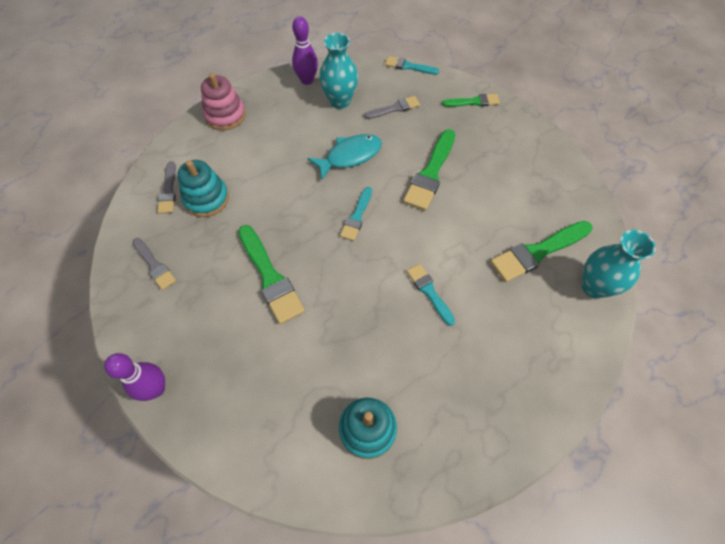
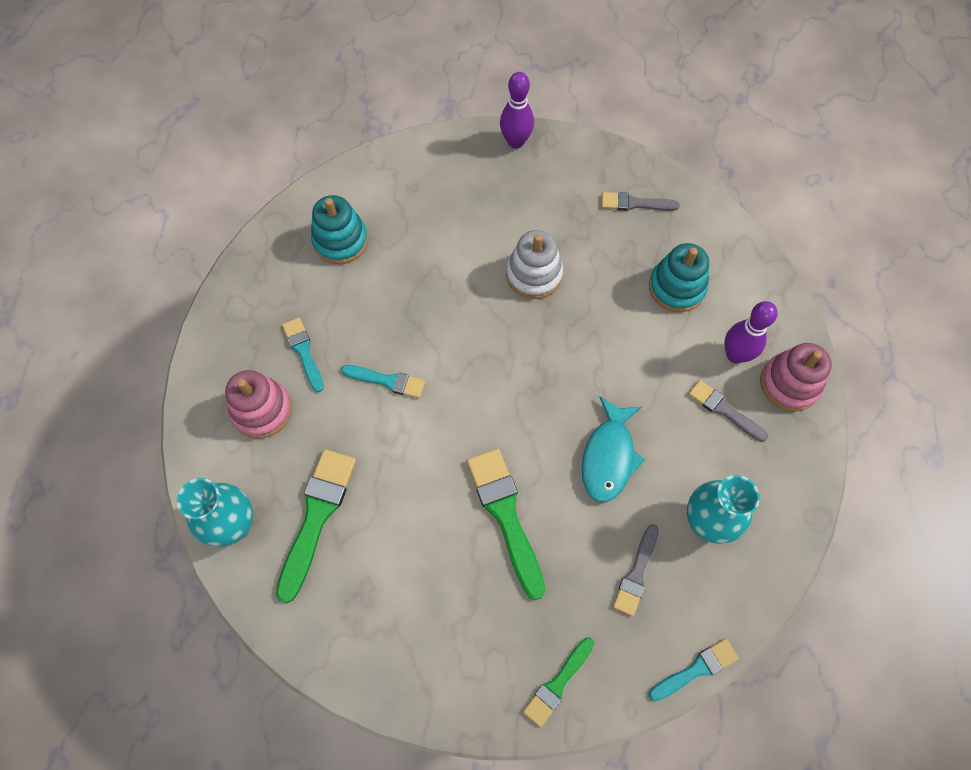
camera: 135 degrees right, 5 degrees up
(168, 191) = (718, 264): grey brush -> grey brush (724, 410)
(270, 277) = (534, 275): green brush -> white stacking toy
(307, 80) = (778, 517): purple bowling pin -> purple bowling pin (735, 355)
(357, 216) = (525, 394): turquoise brush -> turquoise brush (303, 351)
(528, 343) = (262, 410): none -> pink stacking toy

